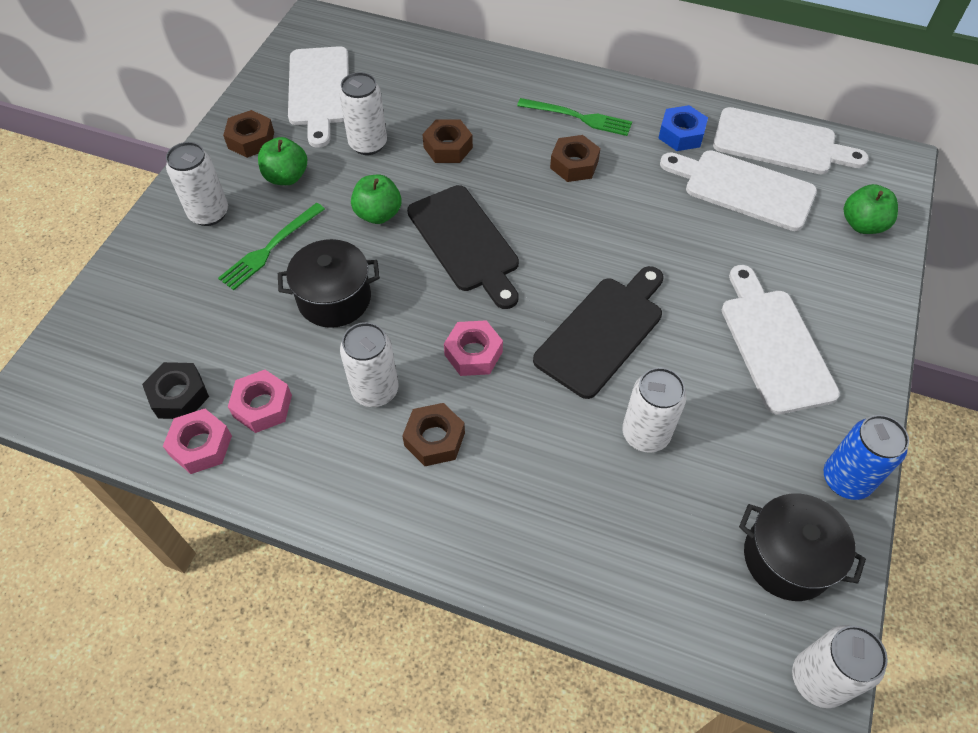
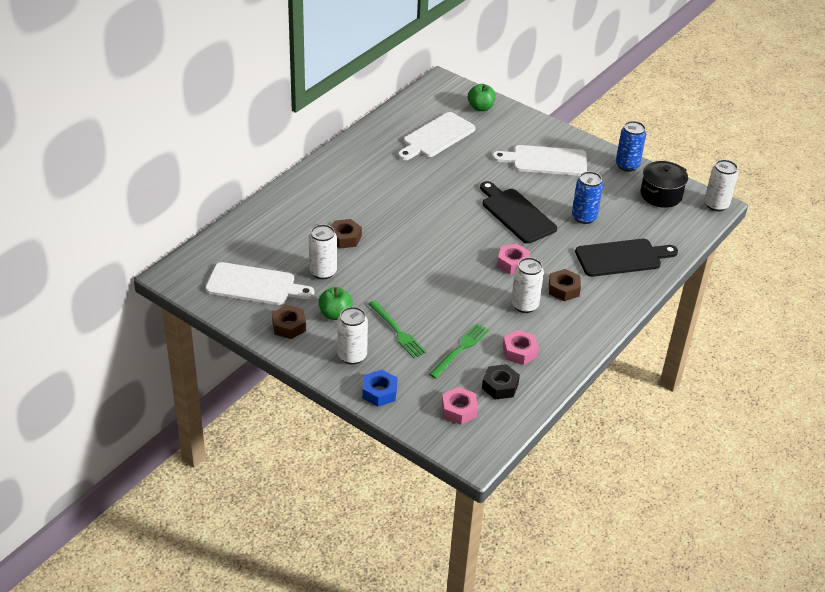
camera: 75 degrees left, 15 degrees down
(201, 446) = (539, 380): pink nut -> pink nut (459, 410)
(334, 299) = (451, 310): black pot -> none
(378, 214) = (389, 279): green apple -> none
(465, 242) = (430, 248): black cutting board -> black cutting board (622, 258)
(574, 164) = (386, 191): brown nut -> none
(578, 117) = (346, 179): green fork -> green fork (460, 349)
(645, 434) = (584, 217): white can -> blue can
(681, 134) = (383, 145): blue nut -> blue nut (379, 392)
(780, 143) = (408, 113): white cutting board -> none

